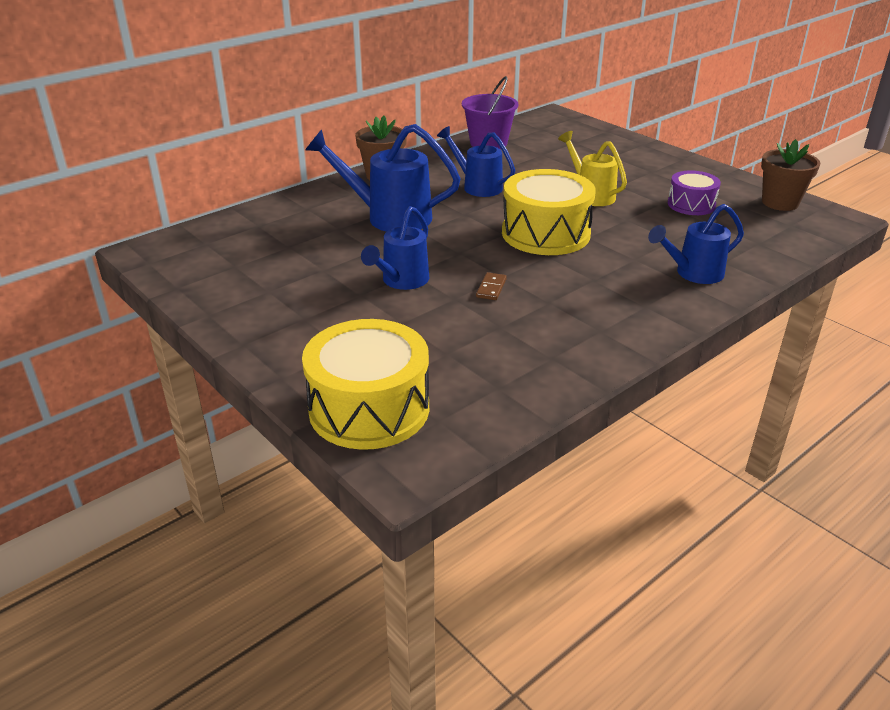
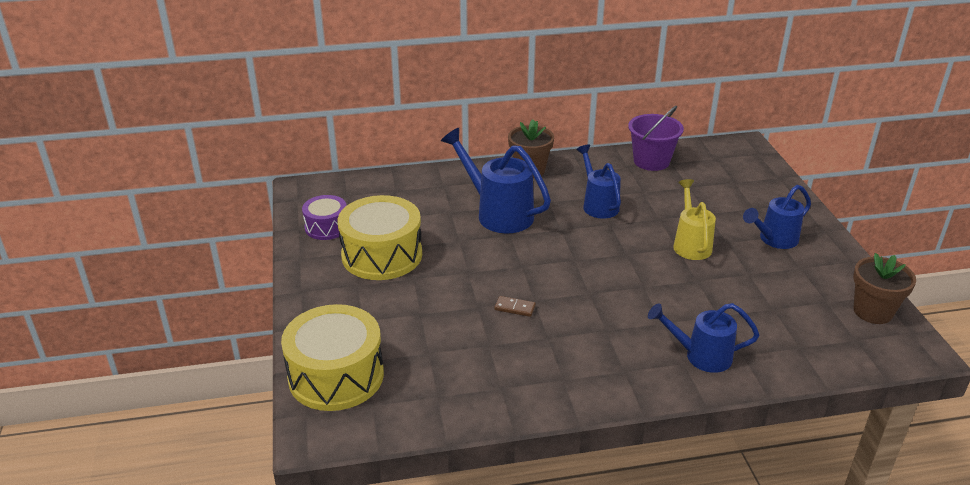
camera: 30 degrees right, 0 degrees up
(402, 281) = (453, 277): blue watering can -> blue watering can (774, 239)
(491, 288) = (515, 308): brown domino -> brown domino turned 60 degrees clockwise
(545, 233) = (610, 271): yellow drum -> yellow drum (382, 255)
(691, 204) = (777, 284): purple drum -> purple drum (326, 227)

